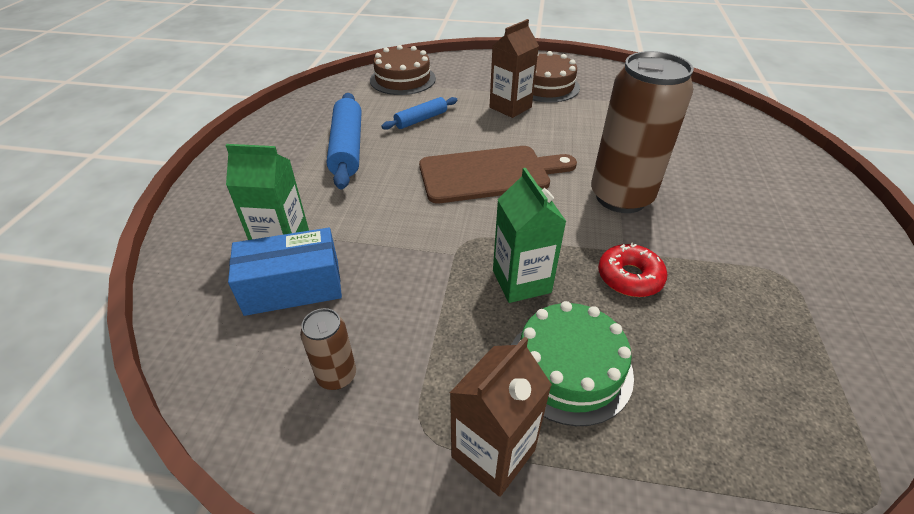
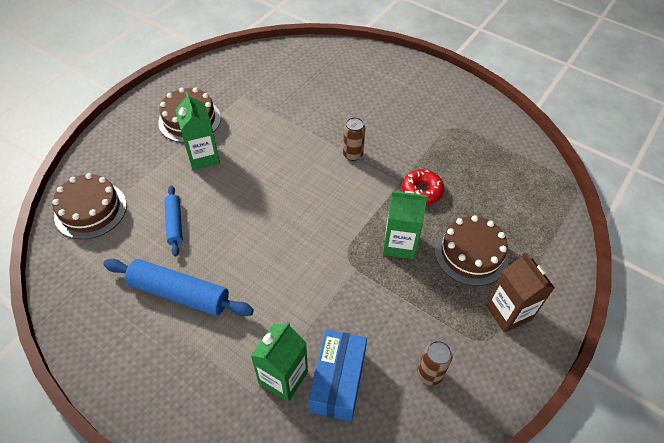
camera: 65 degrees left, 10 degrees up
(490, 174) = (283, 211): brown cutting board -> none
(510, 107) = (203, 157): brown carton -> green carton
(569, 367) = (471, 253): green cake -> brown cake
(621, 197) = (352, 154): brown can -> brown can, size x0.45

